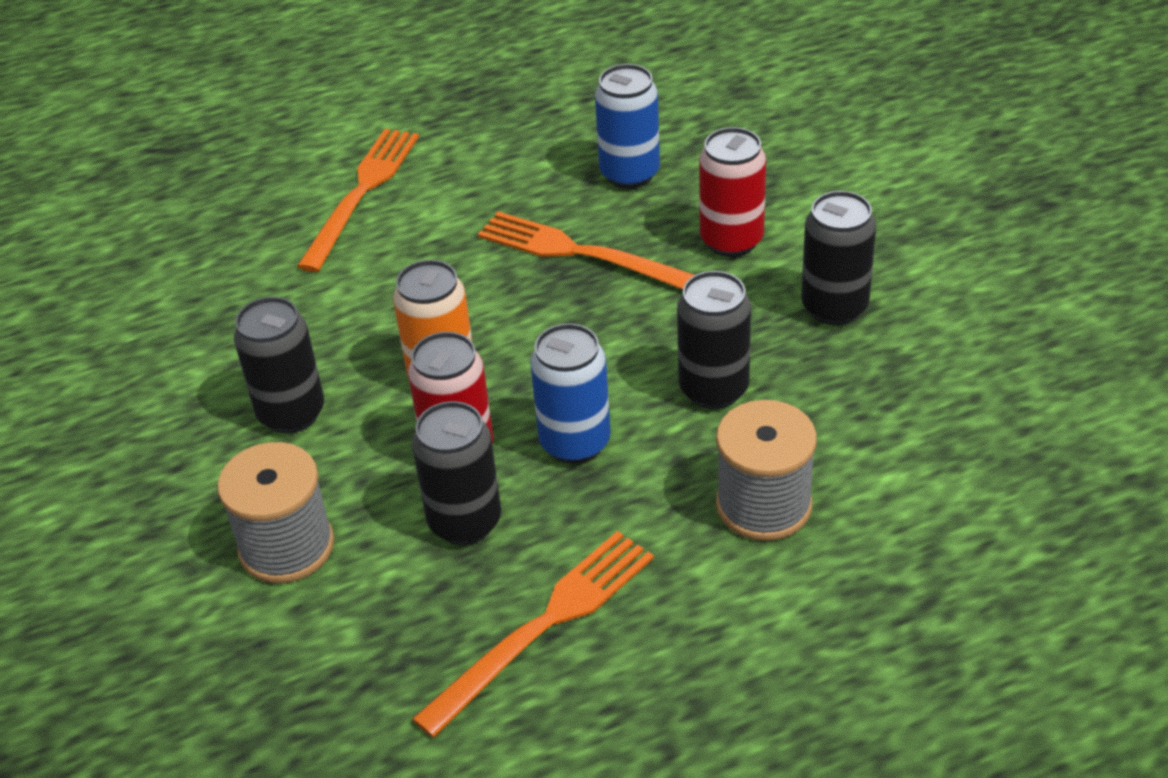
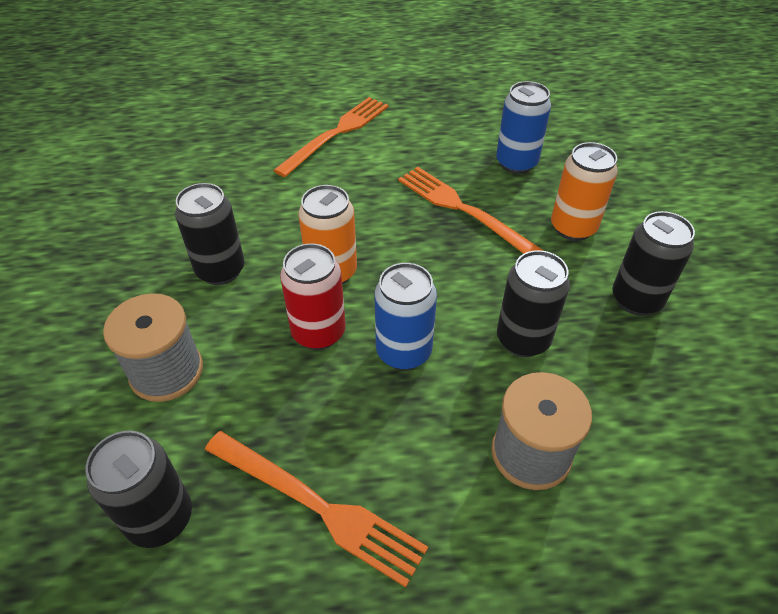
camera: 15 degrees right, 5 degrees up
(465, 522) = (298, 392): black can -> black can (160, 518)
(544, 626) = (317, 506): orange fork -> orange fork turned 60 degrees clockwise
(731, 240) = (573, 228): red can -> orange can

